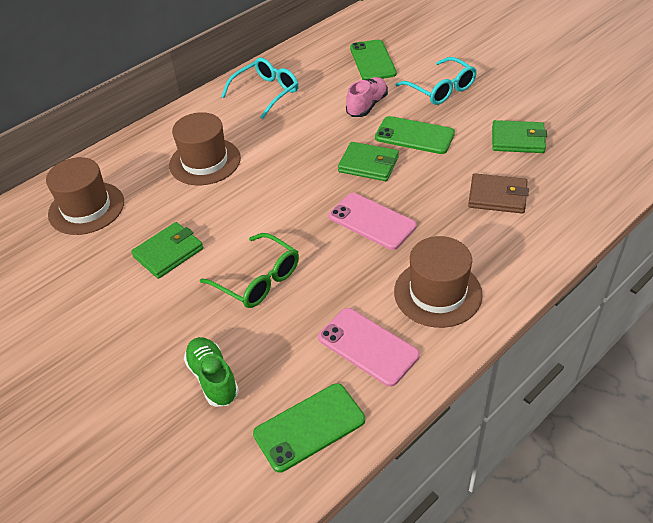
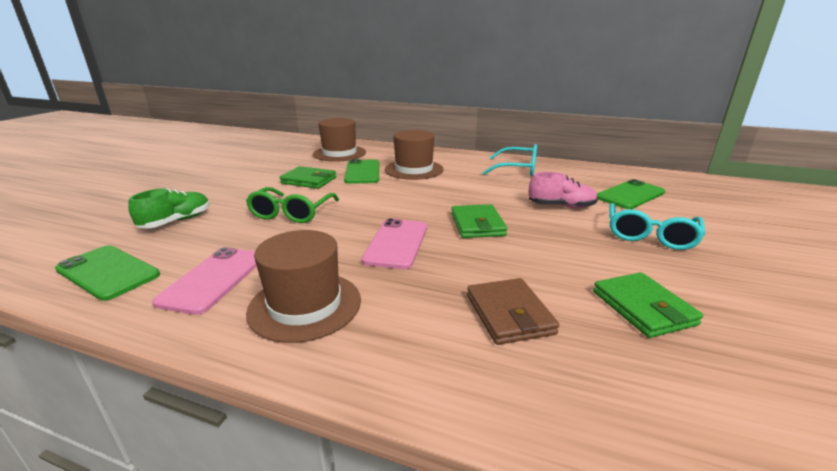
camera: 60 degrees right, 20 degrees down
(414, 136) = (550, 237): green phone -> green phone (362, 172)

